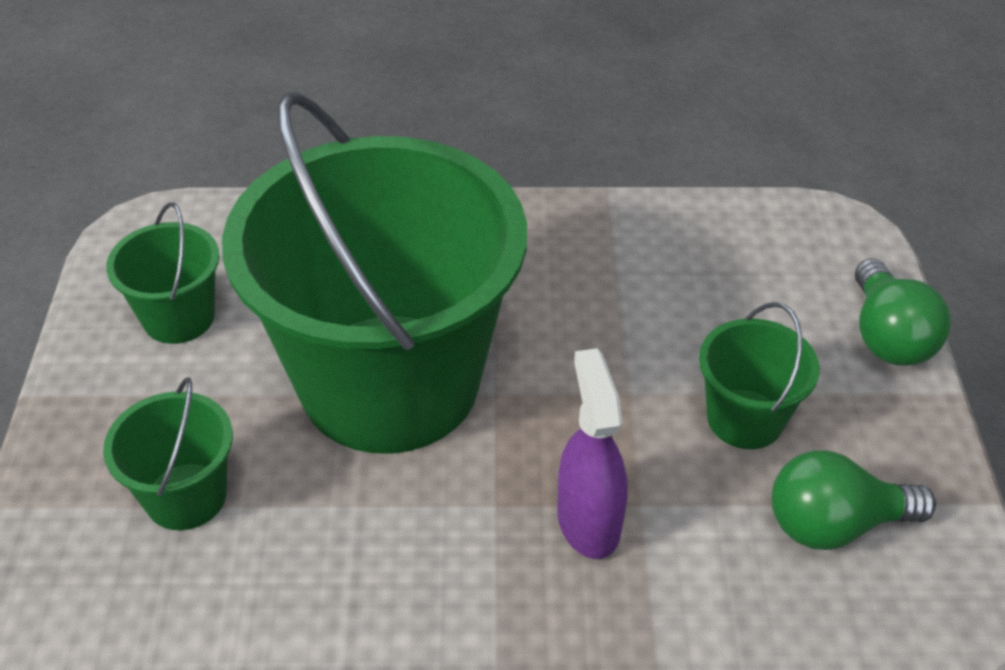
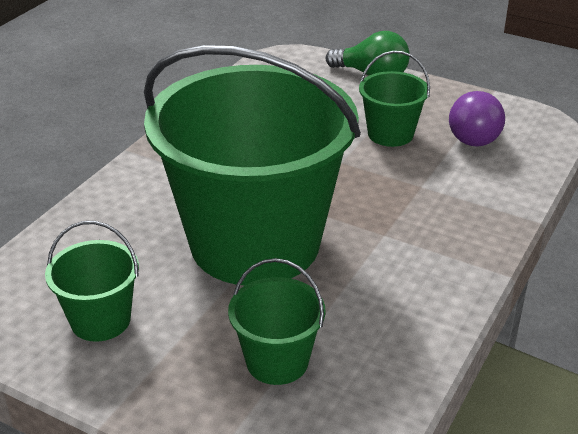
camera: 60 degrees left, 10 degrees down
(588, 521) = (420, 206): purple spray bottle -> none
(834, 524) = (476, 135): green light bulb -> purple light bulb

